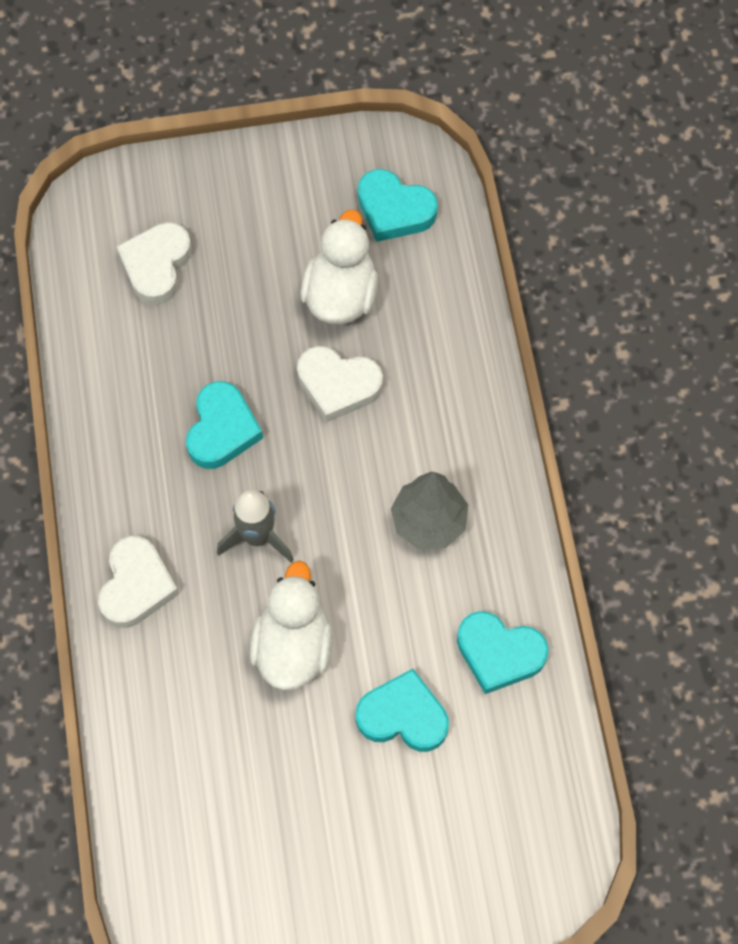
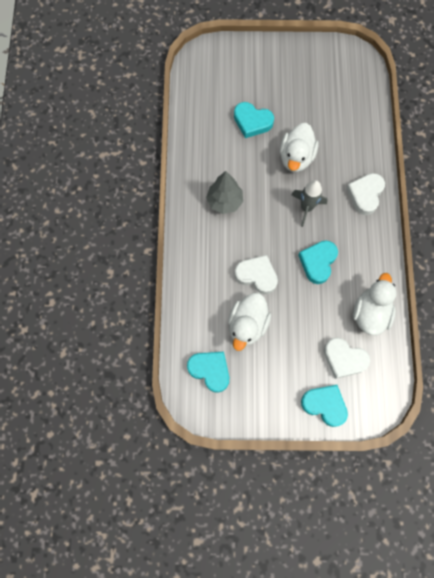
camera: 170 degrees left, 5 degrees up
(113, 352) = (370, 313): none -> white duck
(156, 266) = (344, 359): white heart -> white heart turned 90 degrees clockwise
(499, 653) = (205, 140): turquoise heart -> turquoise heart (324, 405)

